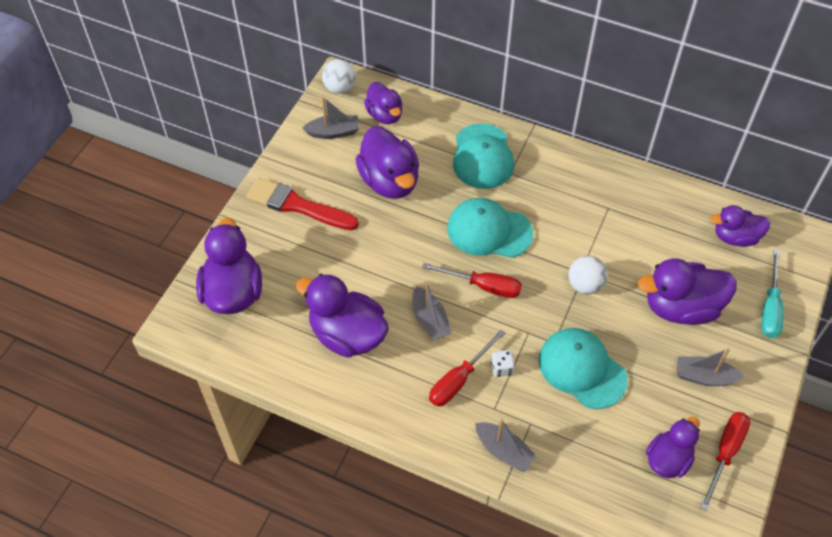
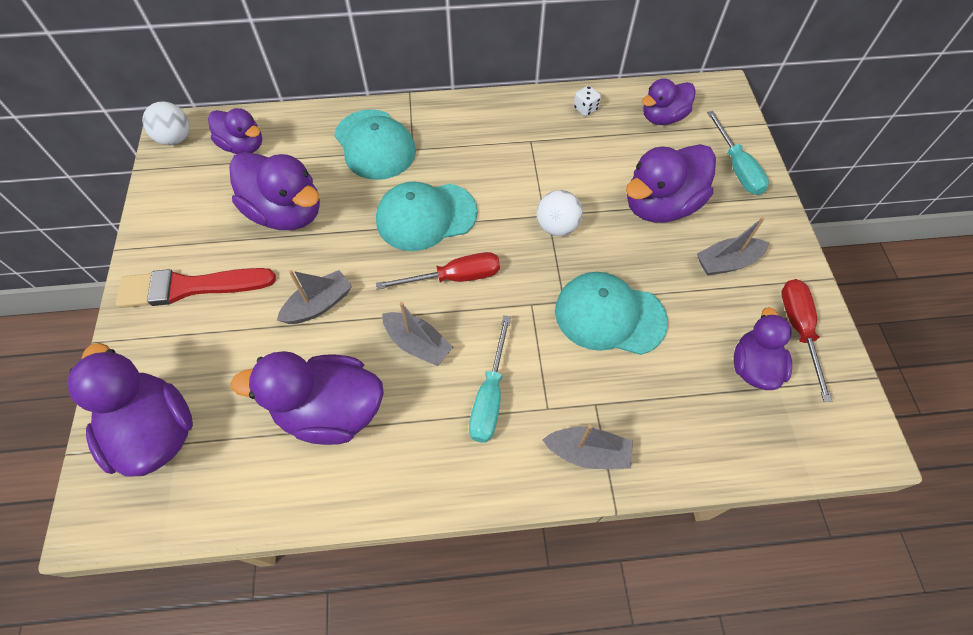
camera: 30 degrees left, 5 degrees up
(333, 132) = (192, 188): grey boat -> grey boat (319, 305)
(459, 380) = (490, 396): red screwdriver -> turquoise screwdriver
(502, 368) = (528, 358): white dice -> white dice (585, 109)

